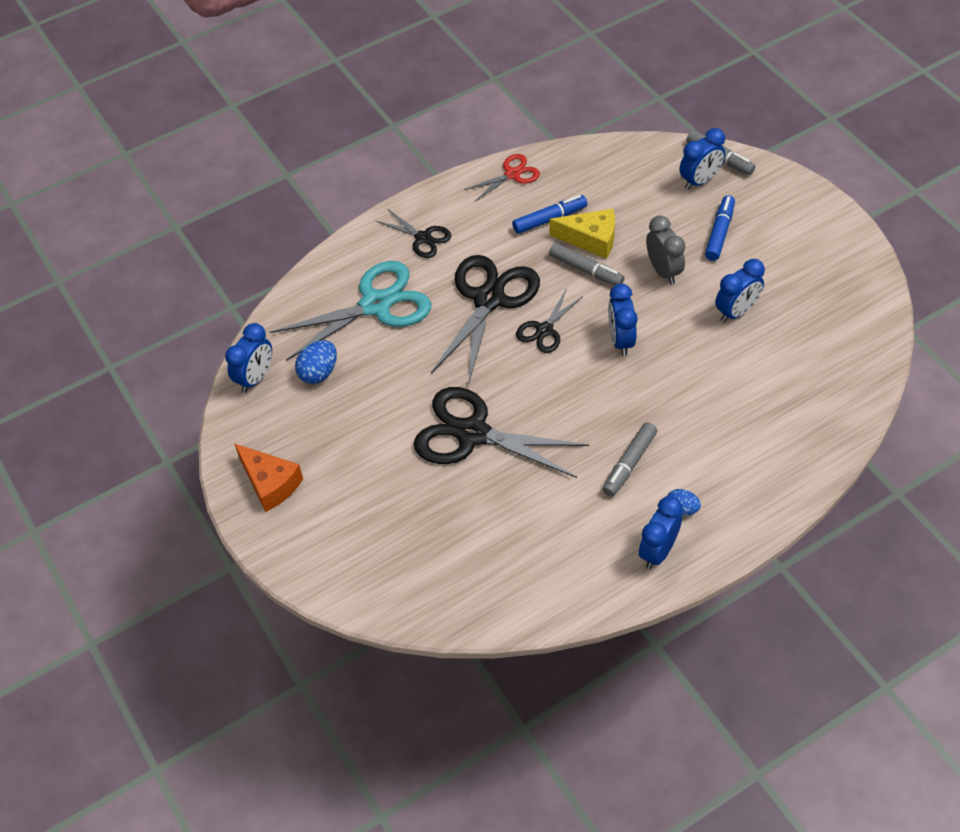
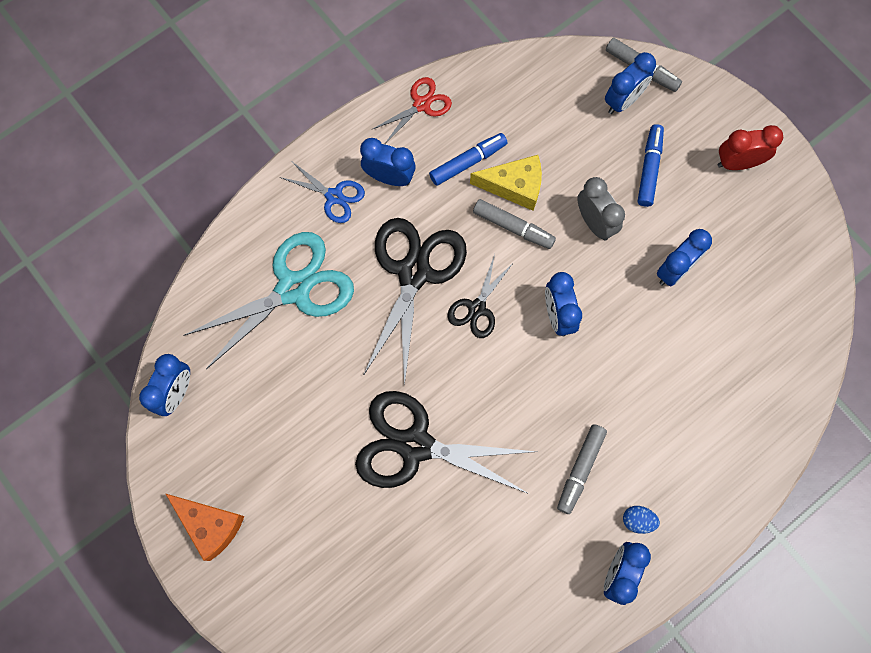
camera: 10 degrees left, 20 degrees up
(319, 373) = (243, 381): blue egg -> none
(423, 238) = (334, 196): black scissors -> blue scissors
(475, 226) = (389, 177): none -> blue clock
(804, 233) = (737, 163): none -> red clock

